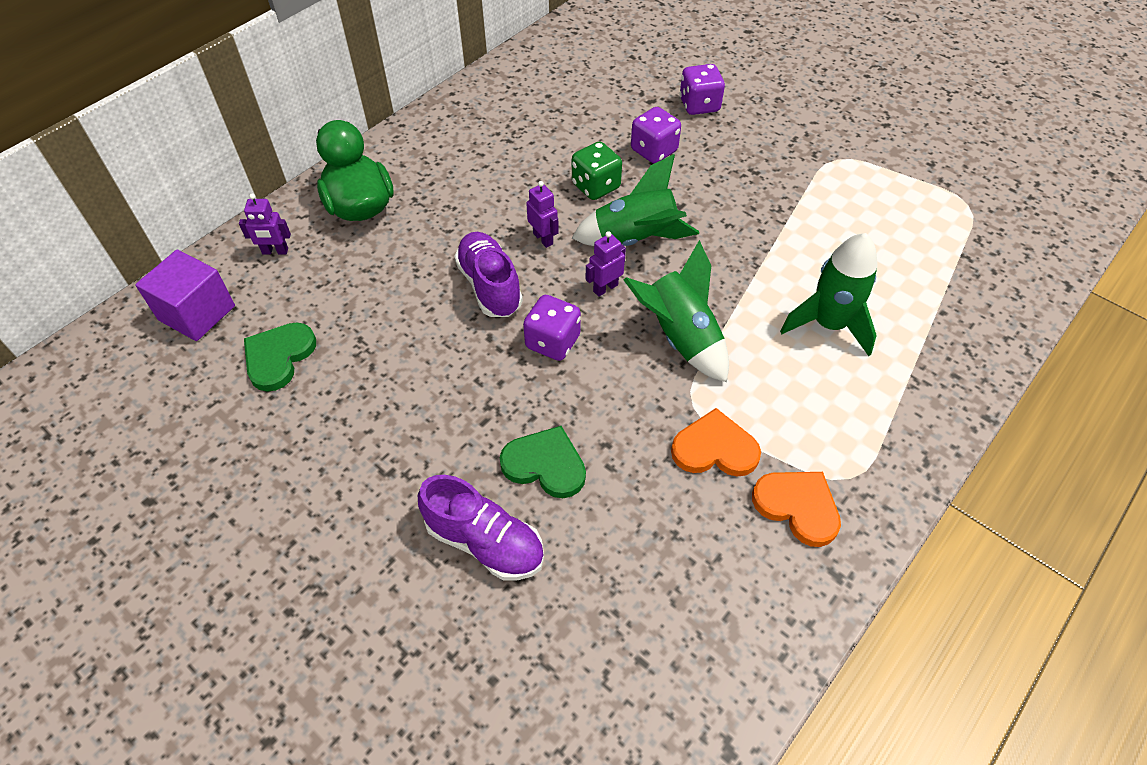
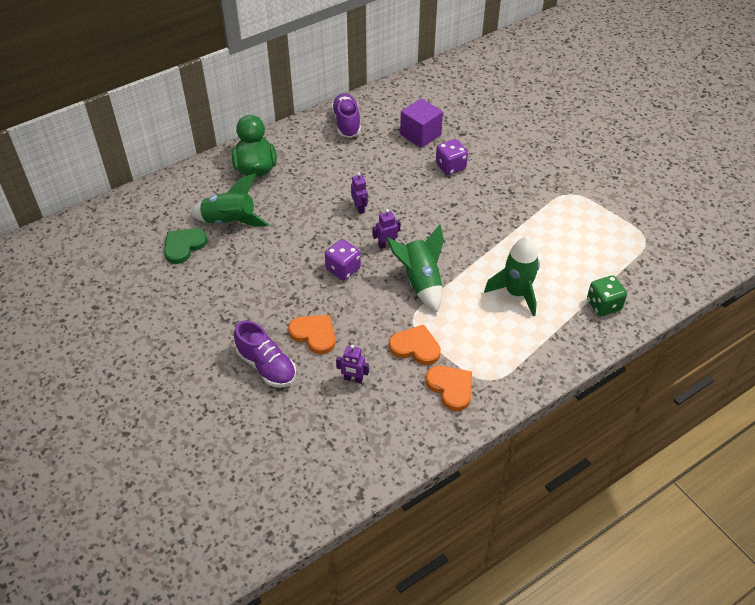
camera: 15 degrees right, 5 degrees down
(197, 313) = (145, 212): purple cube -> purple cube (420, 135)
(275, 251) = (198, 186): purple robot -> purple robot (353, 379)
(490, 286) = (317, 230): purple shoe -> purple shoe (346, 123)
(545, 464) = (314, 334): green heart -> orange heart
(596, 186) = (404, 182): green dice -> green dice (603, 305)
(635, 239) = (416, 219): green rocket -> green rocket (230, 222)
(699, 105) = (493, 142): purple dice -> none

